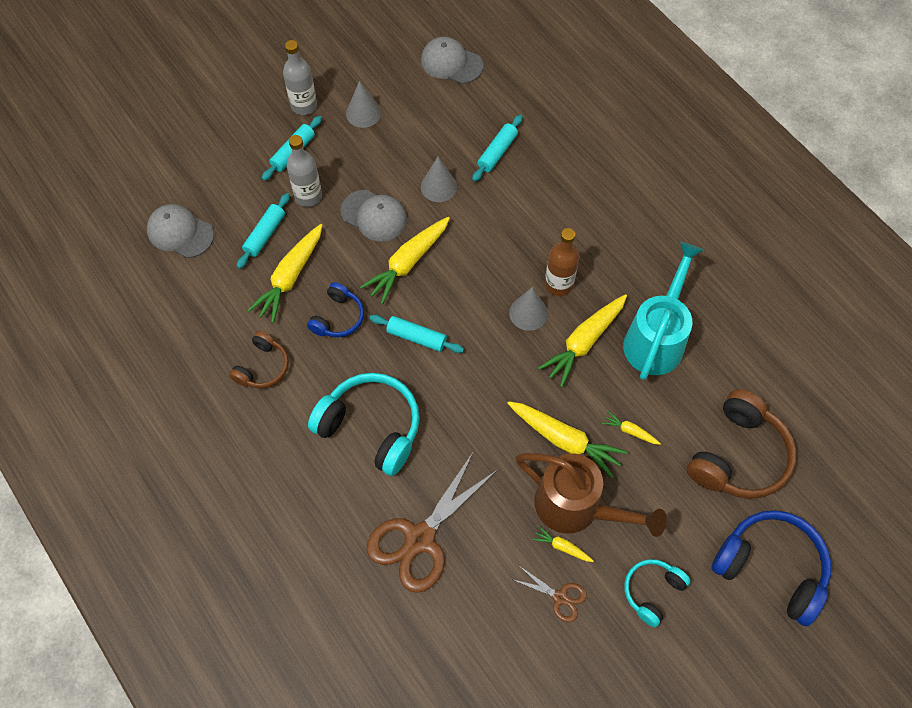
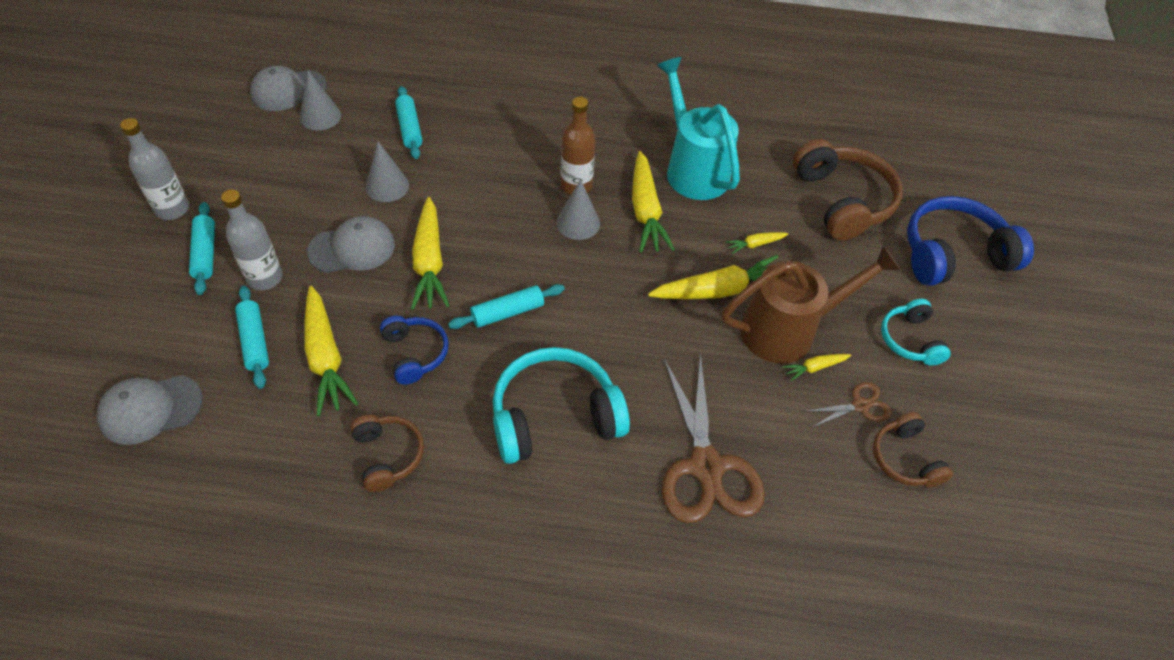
camera: 50 degrees left, 10 degrees down
(363, 113) = (245, 177): grey cone -> grey cone (320, 116)
(545, 654) = (904, 459): none -> brown headphones

